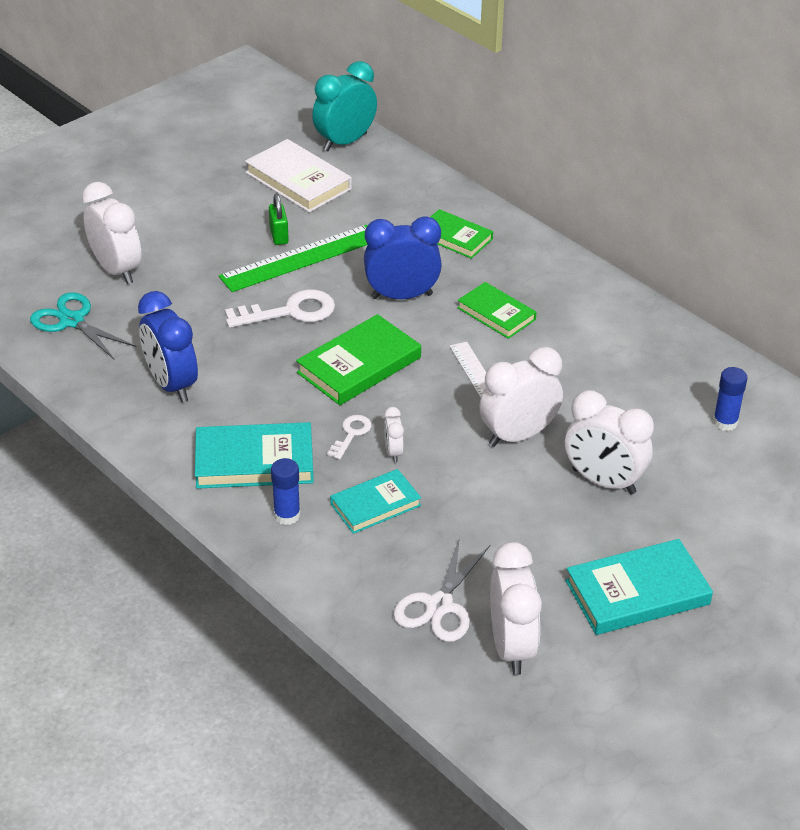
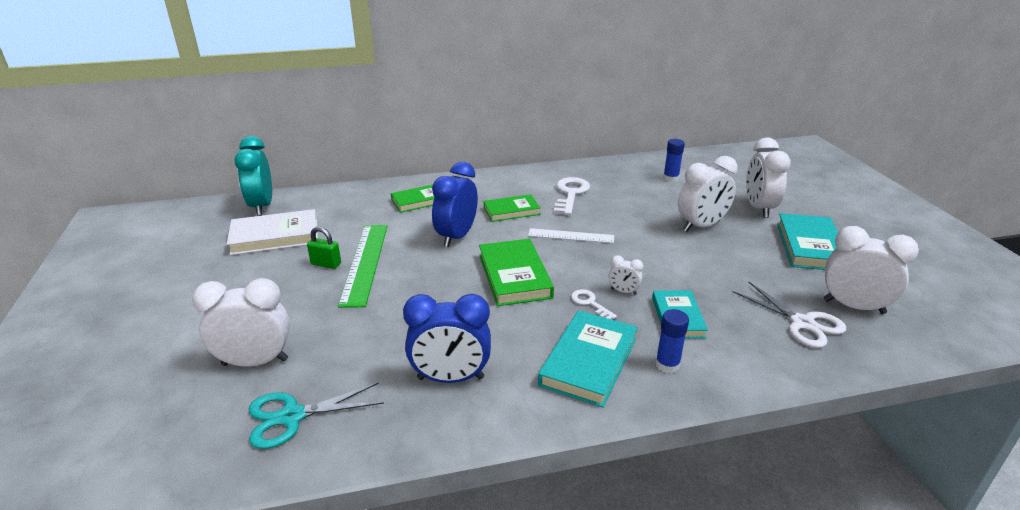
camera: 60 degrees left, 10 degrees down
(290, 312) = (421, 287): white key -> white key (570, 194)
(518, 435) = (639, 240): white clock -> white clock (759, 208)

